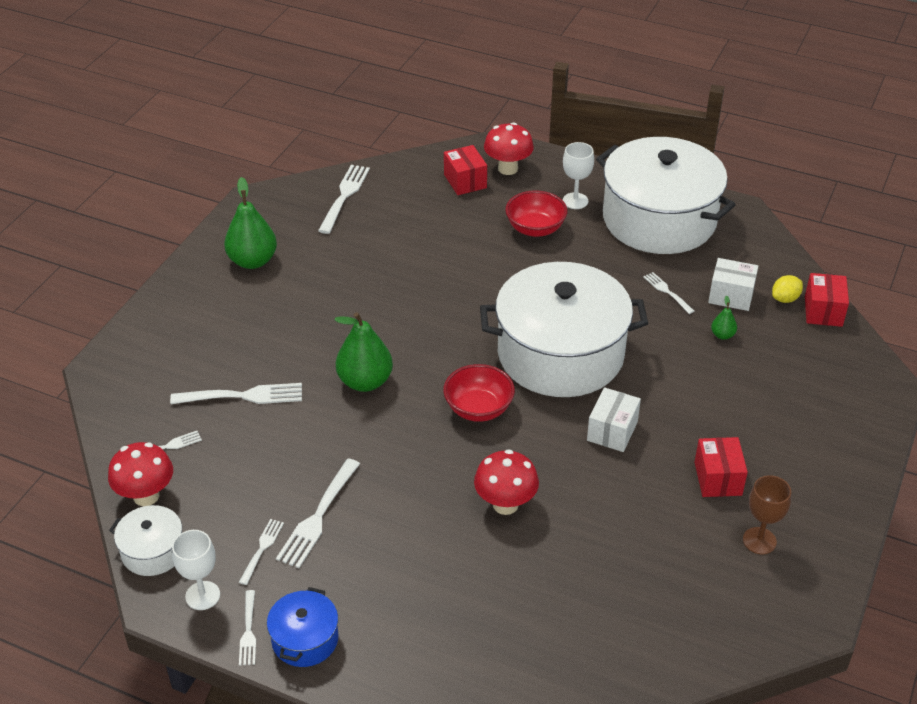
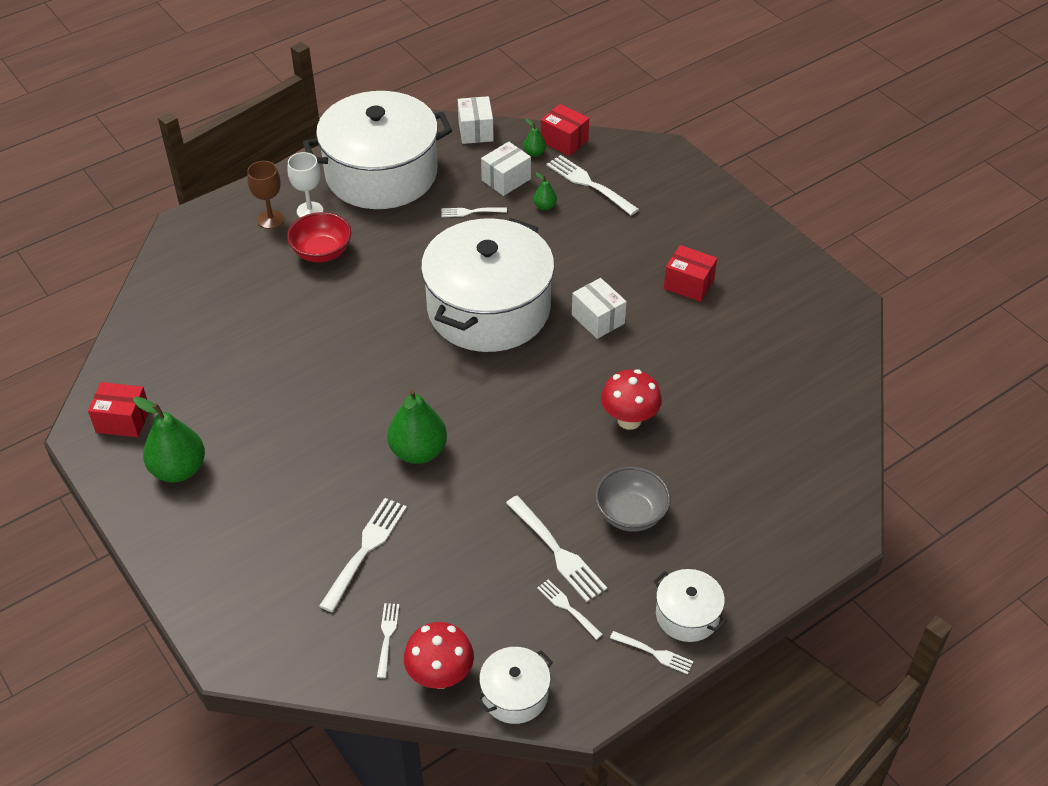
camera: 60 degrees left, 5 degrees up
(202, 595) = (593, 673): white goblet -> none
(305, 639) = (687, 615): blue pot -> white pot
(344, 197) = (149, 361): white fork -> white fork (590, 184)
(394, 551) = (631, 514): none -> grey bowl
(465, 181) = (212, 268): red box -> red box (123, 420)
(478, 408) = (511, 389): red bowl -> none
(508, 168) = (223, 232): red mushroom -> none
(759, 541) = (761, 293): brown goblet -> brown goblet (271, 219)
(773, 250) = (476, 131): none -> white box
(785, 299) = (534, 153): yellow lemon -> green pear

